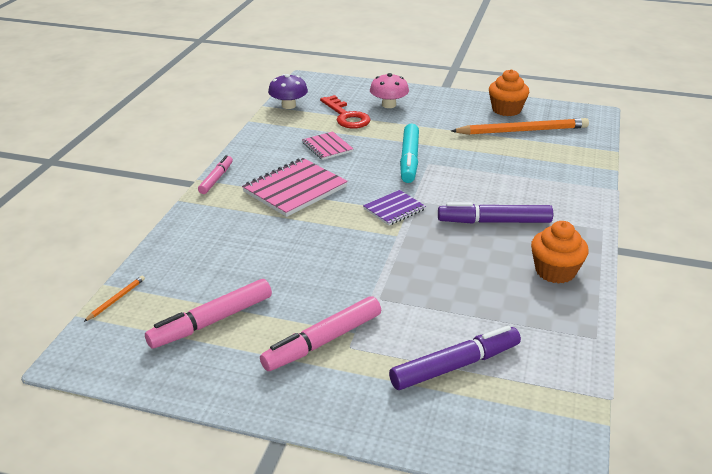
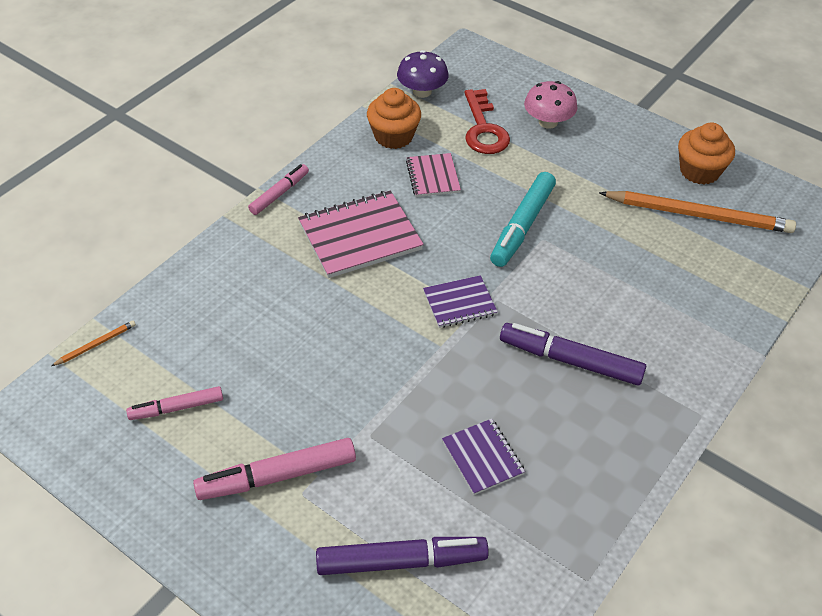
camera: 20 degrees right, 15 degrees up
(212, 321) = (176, 408): pink marker -> pink marker, size x0.62
(472, 289) = (483, 457): none -> purple notebook
(555, 271) = (599, 463): orange cupcake -> orange cupcake (393, 136)

